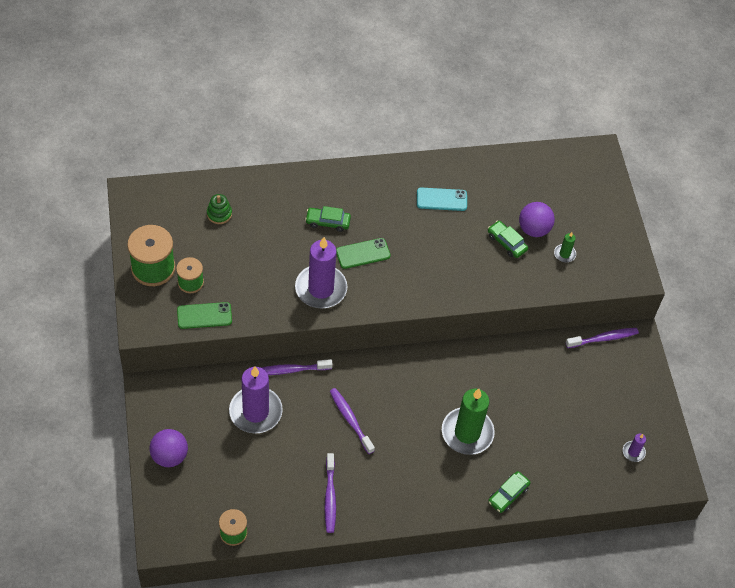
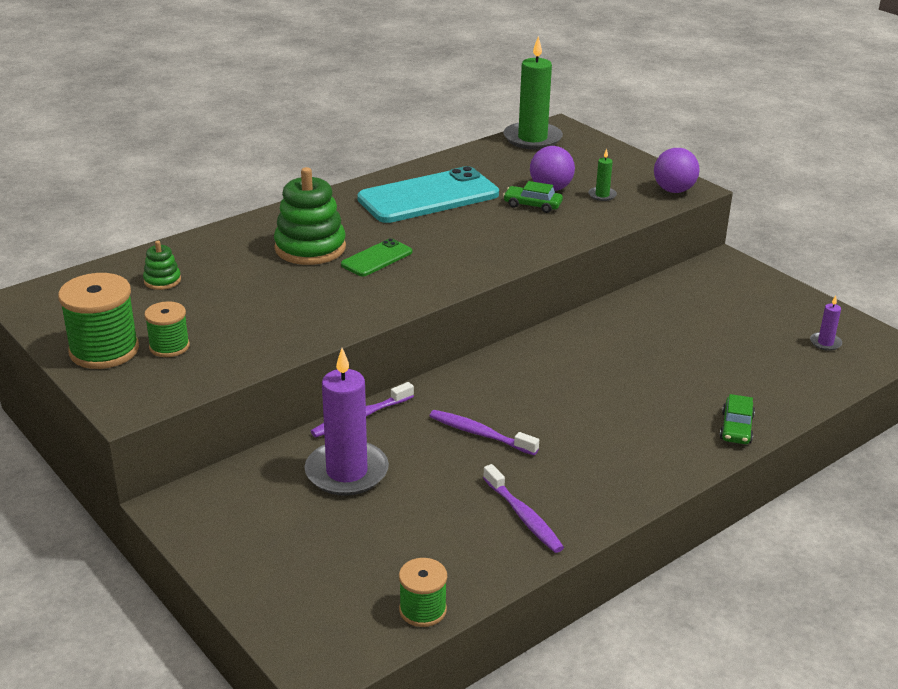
camera: 25 degrees left, 25 degrees down
(169, 456) = (257, 564): purple ball -> purple ball (674, 190)
(204, 316) = (213, 369): green phone -> none
(321, 289) = (351, 299): purple candle -> none
(328, 222) = (310, 248): green car -> green stacking toy
(441, 199) = (428, 197): turquoise phone -> turquoise phone, size x2.04
(467, 433) = (632, 393): green candle -> green candle (532, 139)
(603, 338) = (693, 272): purple toothbrush -> none

